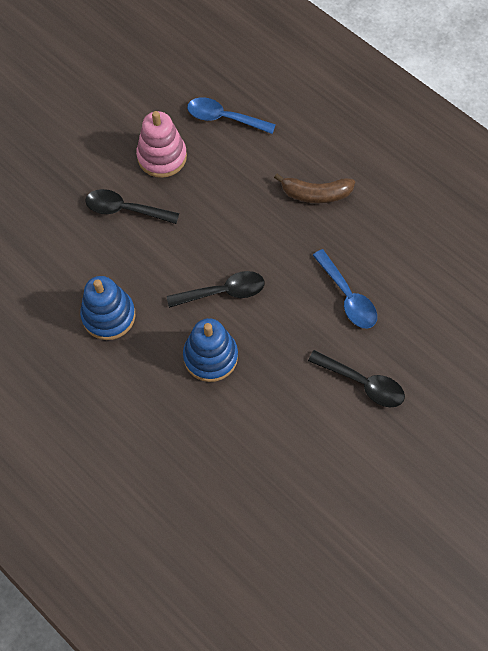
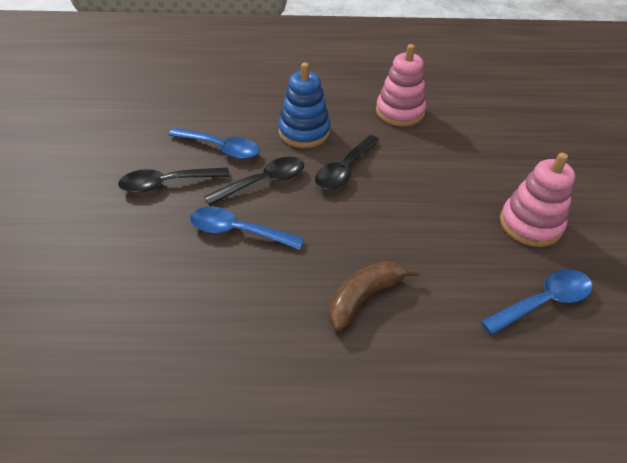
camera: 135 degrees right, 20 degrees down
(108, 315) = (400, 112): blue stacking toy -> pink stacking toy
(125, 209) = (489, 170): black spoon -> black spoon (263, 182)
(292, 392) = (221, 148): none -> blue spoon

